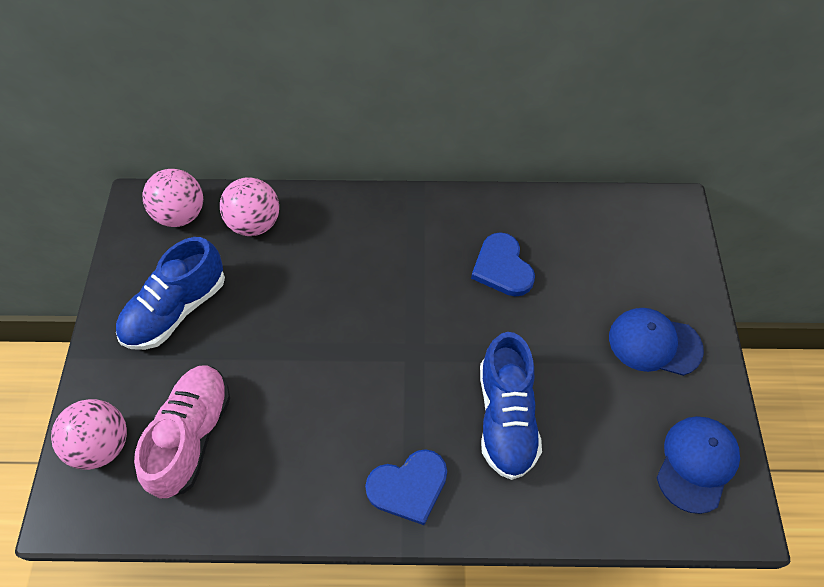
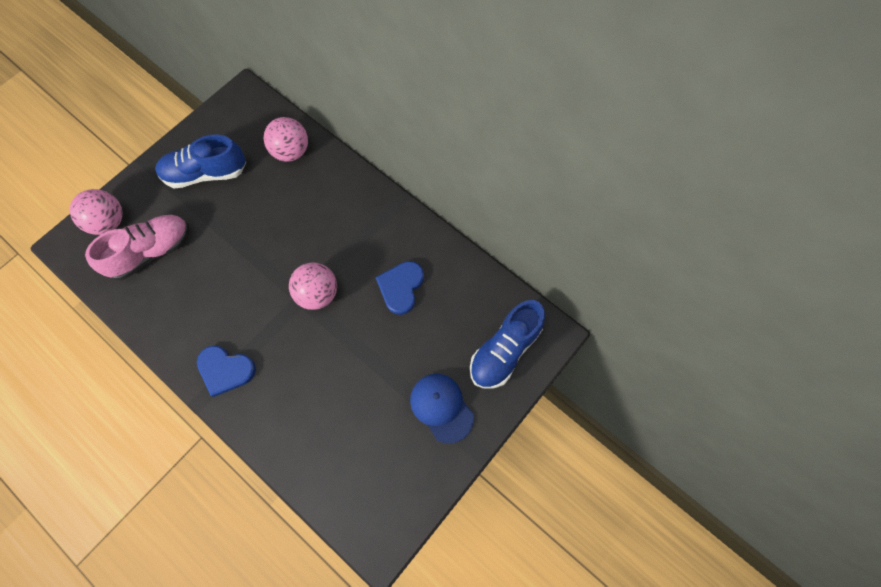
camera: 40 degrees right, 10 degrees up
(181, 214) = (258, 116): pink ball -> pink ball (318, 294)
(506, 417) = (312, 376): blue shoe -> blue shoe (504, 350)
(696, 463) = (388, 496): blue cap -> none

